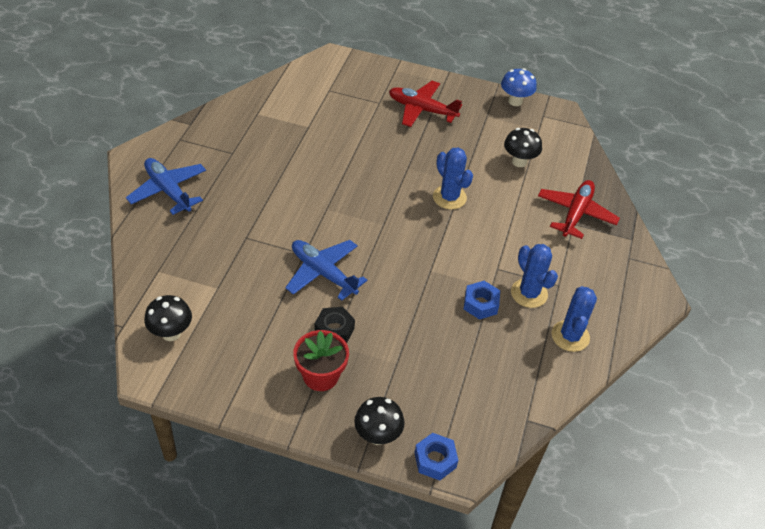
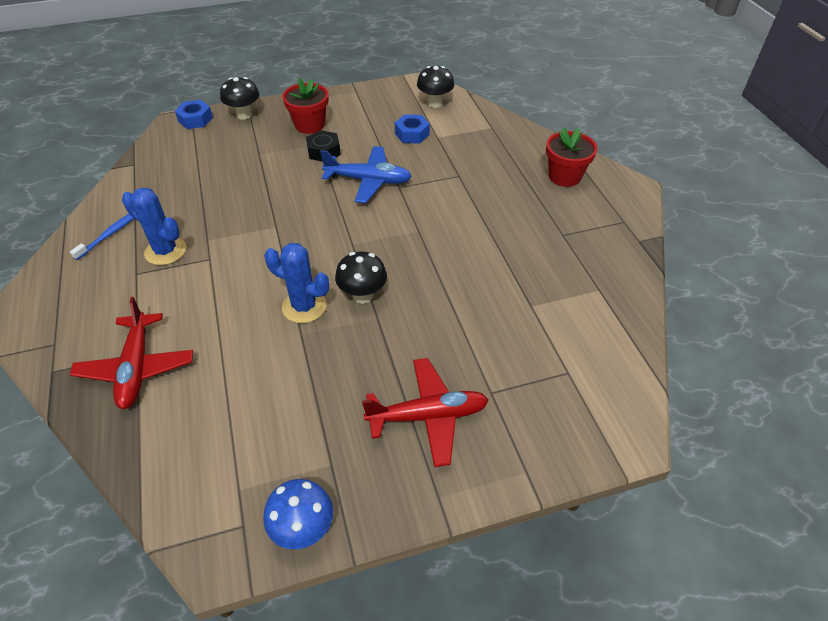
camera: 150 degrees right, 0 degrees up
(168, 191) = (564, 176): blue plane -> red flower pot
(480, 304) = (210, 221): blue nut -> blue nut (412, 134)
(519, 162) = (243, 406): black mushroom -> black mushroom (362, 295)
(570, 336) = (110, 234): blue cactus -> blue toothbrush

